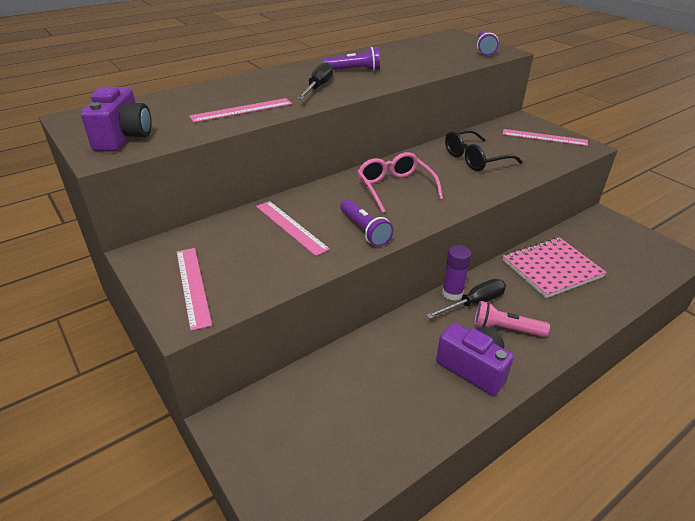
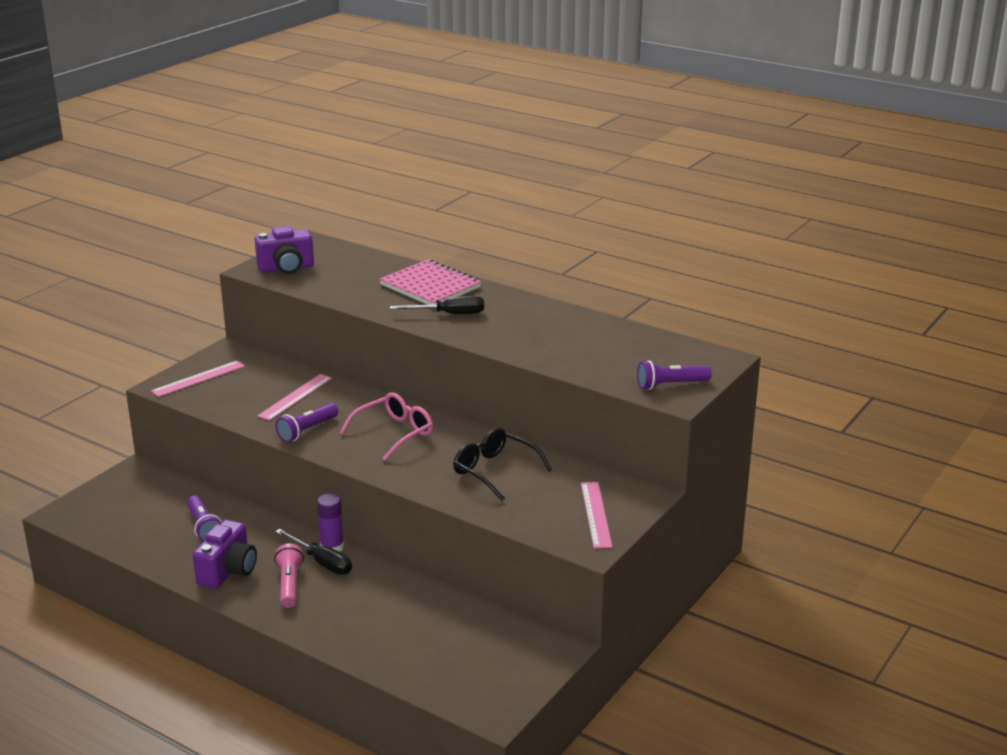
camera: 70 degrees right, 10 degrees down
(242, 110) = (368, 294): pink ruler -> none
(353, 71) = (514, 322): purple flashlight -> purple flashlight (204, 527)
(551, 269) = (409, 609): pink notebook -> pink notebook (430, 286)

